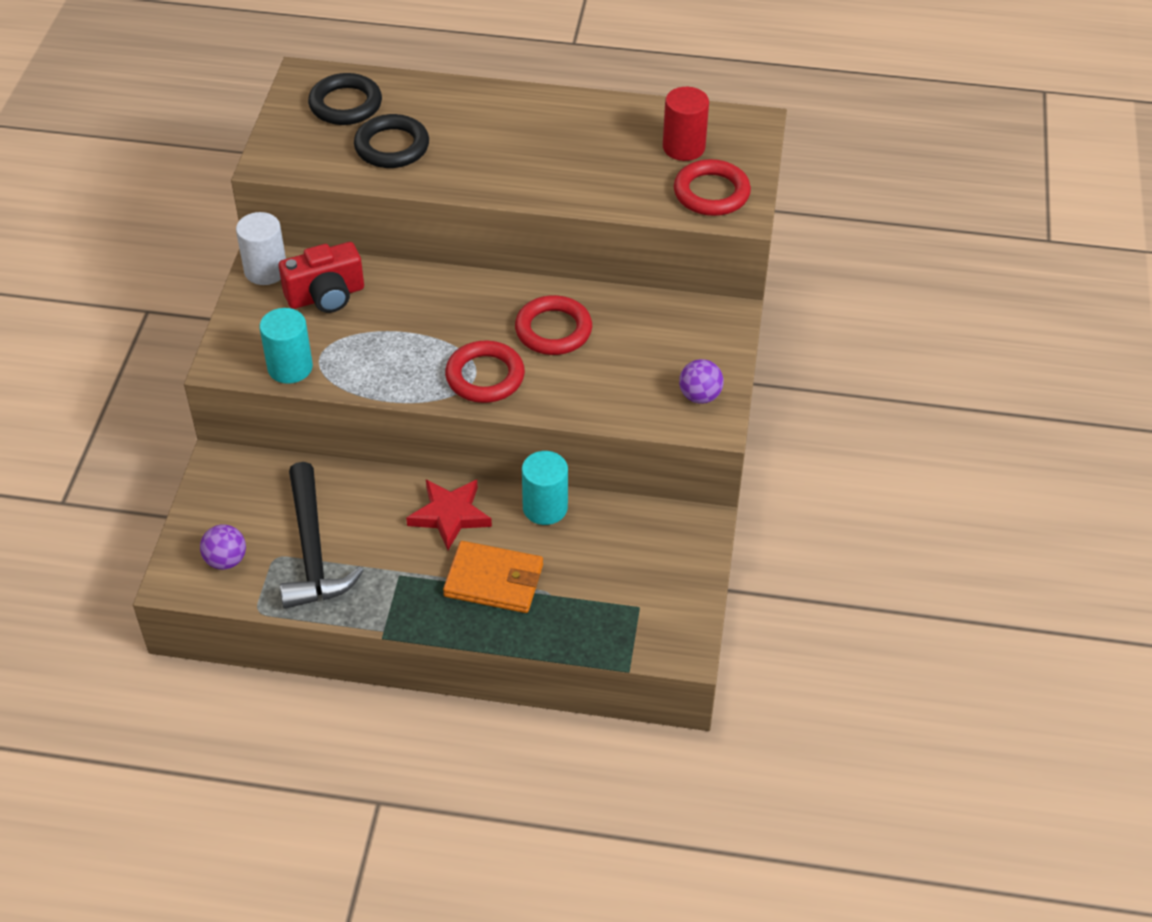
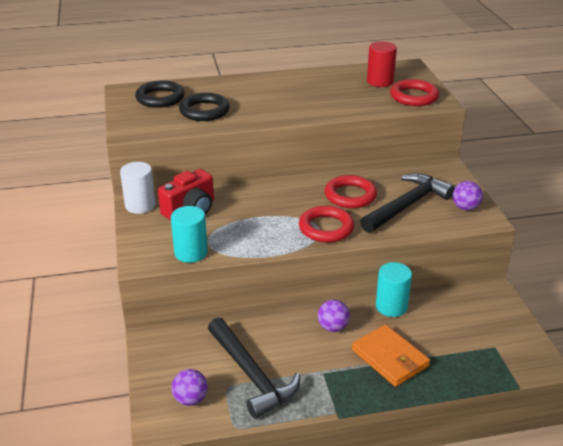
camera: 20 degrees left, 15 degrees down
(450, 515) = (333, 327): red star -> purple ball
(494, 580) = (390, 358): orange wallet -> orange wallet turned 60 degrees clockwise
(621, 369) = (407, 205): none -> black hammer

